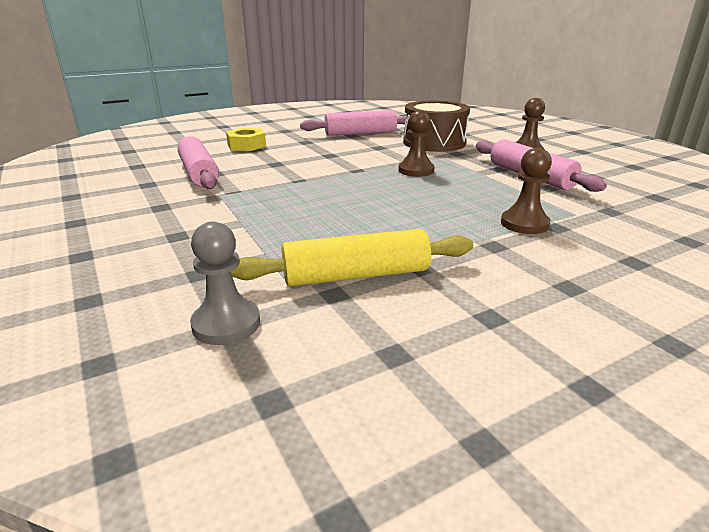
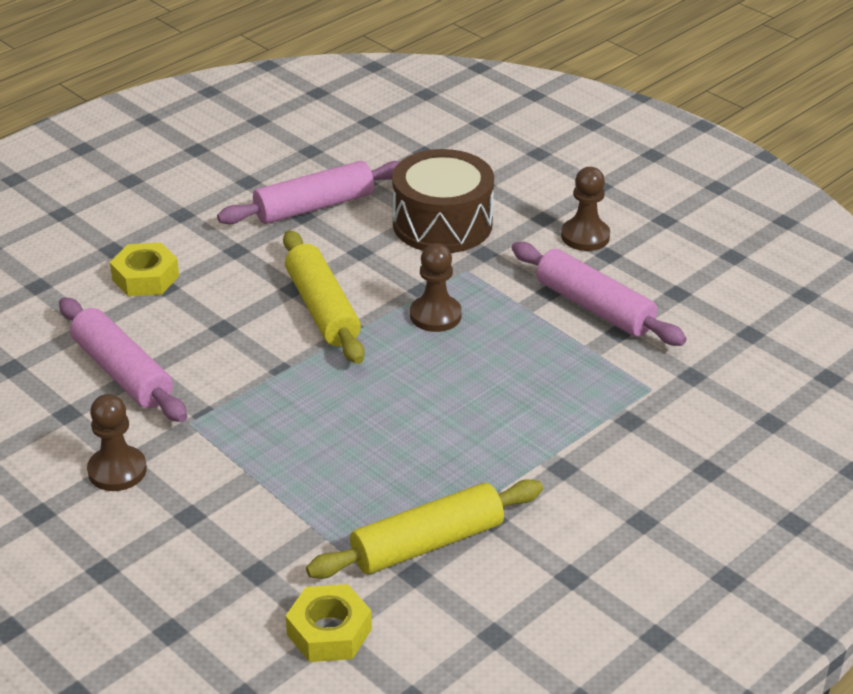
camera: 15 degrees left, 10 degrees up
(226, 324) = (329, 632): grey pawn -> yellow nut
(343, 162) = (322, 309): none -> yellow rolling pin
(524, 224) = (592, 420): brown pawn -> brown pawn (117, 470)

